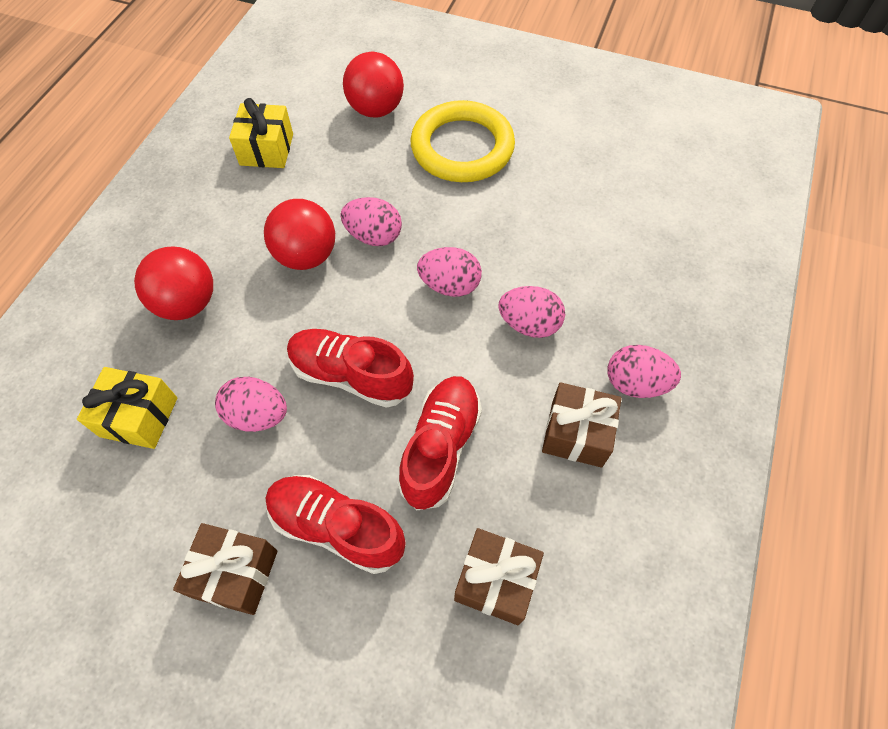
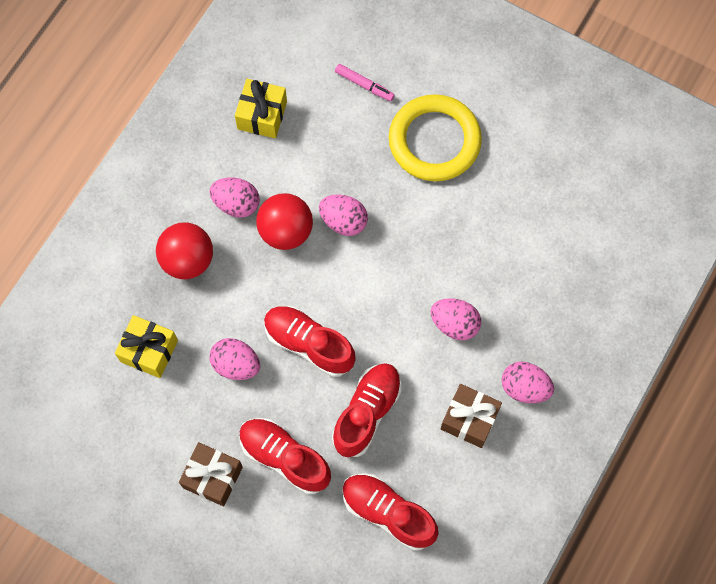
camera: 10 degrees right, 10 degrees up
(376, 109) = (364, 85): red ball -> pink marker
(449, 285) = (398, 278): pink egg -> pink egg (236, 204)
(496, 581) = (388, 513): brown gift -> red shoe

